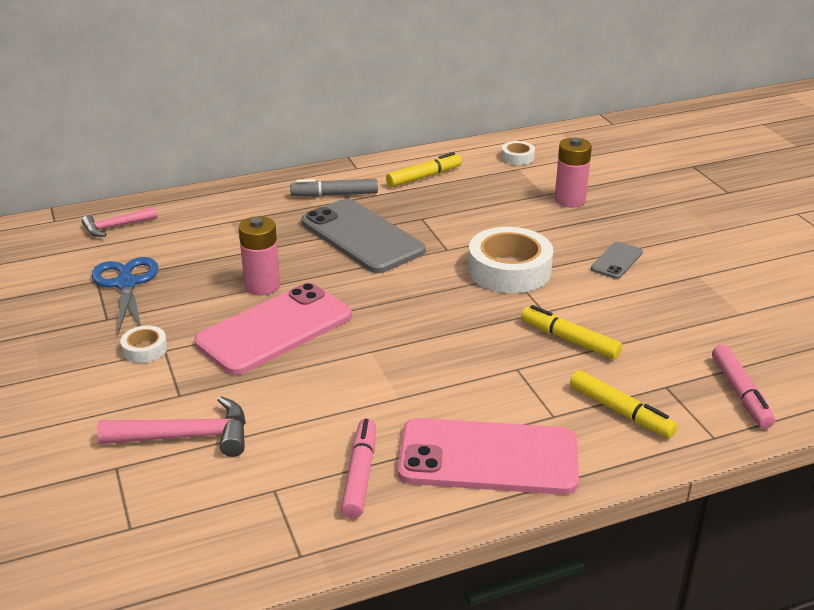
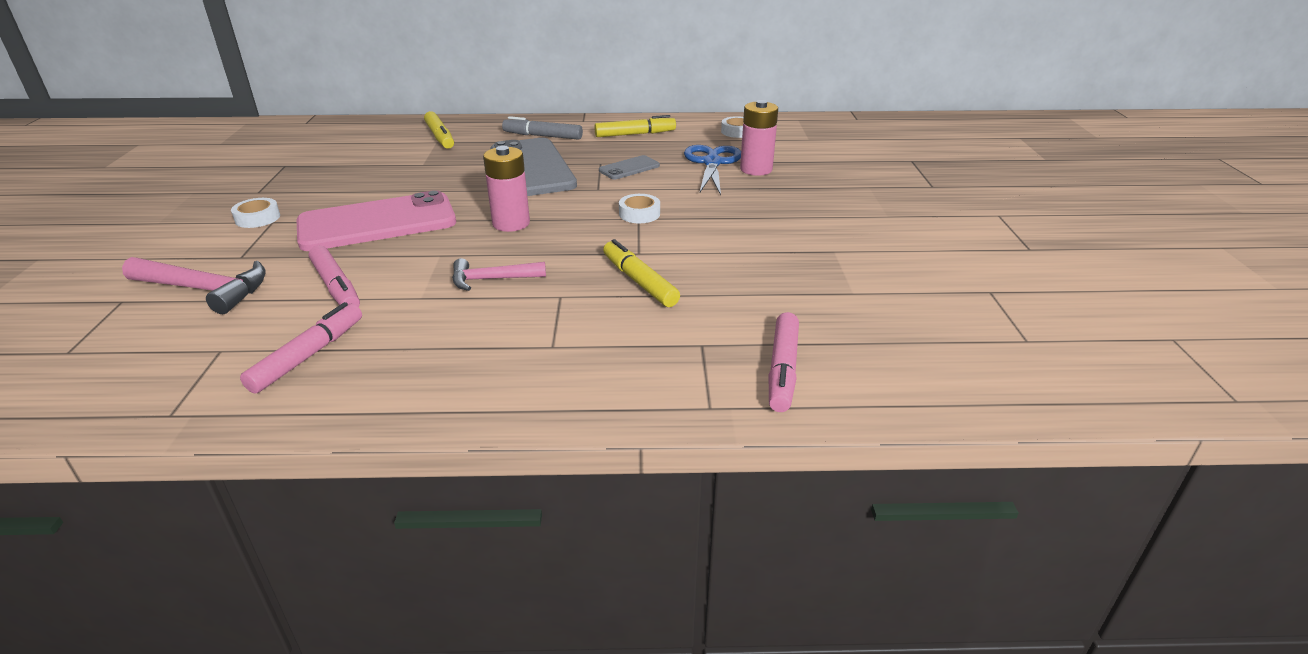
camera: 20 degrees right, 0 degrees up
(116, 227) = (344, 133): pink hammer -> pink hammer (492, 279)
(126, 284) = (303, 171): blue scissors -> blue scissors (712, 162)
(262, 286) = (406, 190): pink battery -> pink battery (511, 223)
(310, 405) = (336, 287): none -> pink marker
(488, 458) = (445, 369): pink phone -> none
(509, 270) = (639, 214): white tape -> white tape, size x0.47
(616, 261) = (756, 224): grey phone -> grey phone (629, 168)
(620, 412) = (627, 358): yellow marker -> yellow marker (440, 137)

